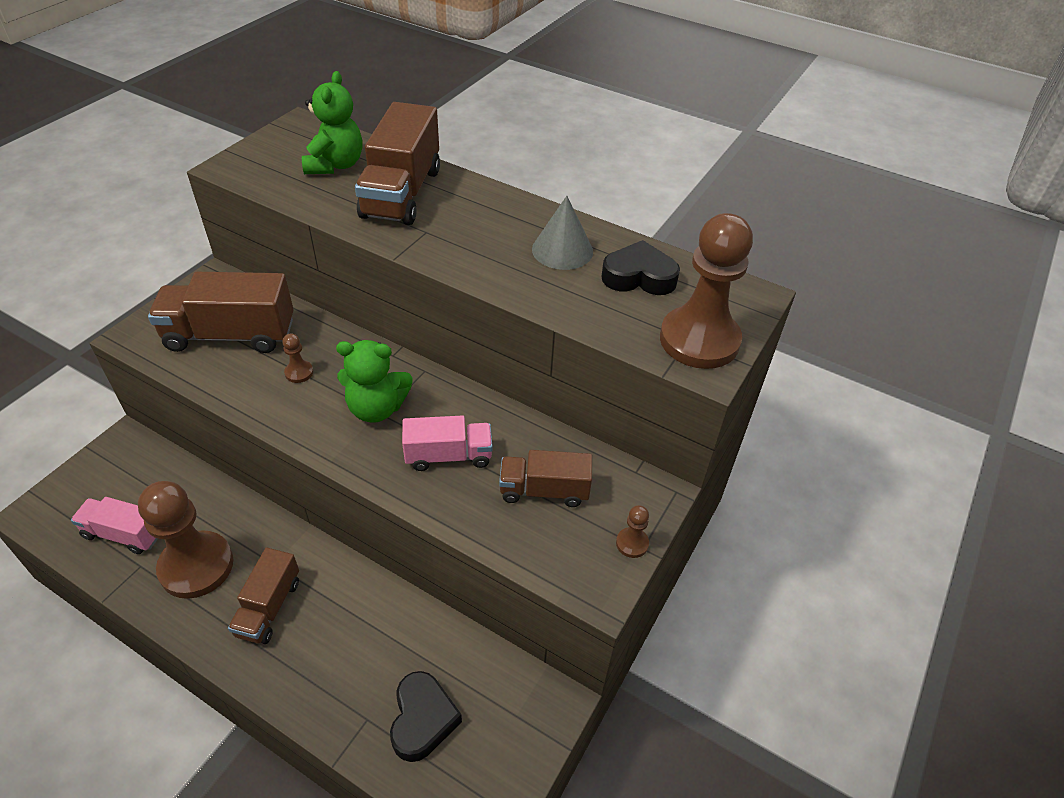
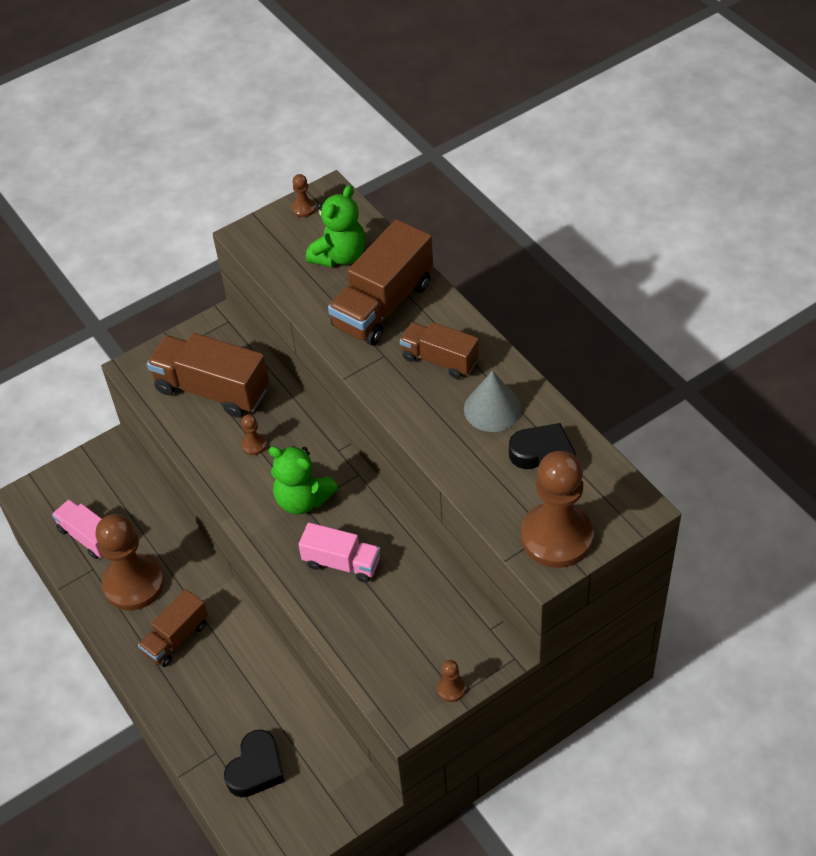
camera: 30 degrees right, 5 degrees up
(278, 137) = (303, 208): none -> brown pawn
(544, 491) = (404, 620): brown truck -> brown truck (439, 360)

